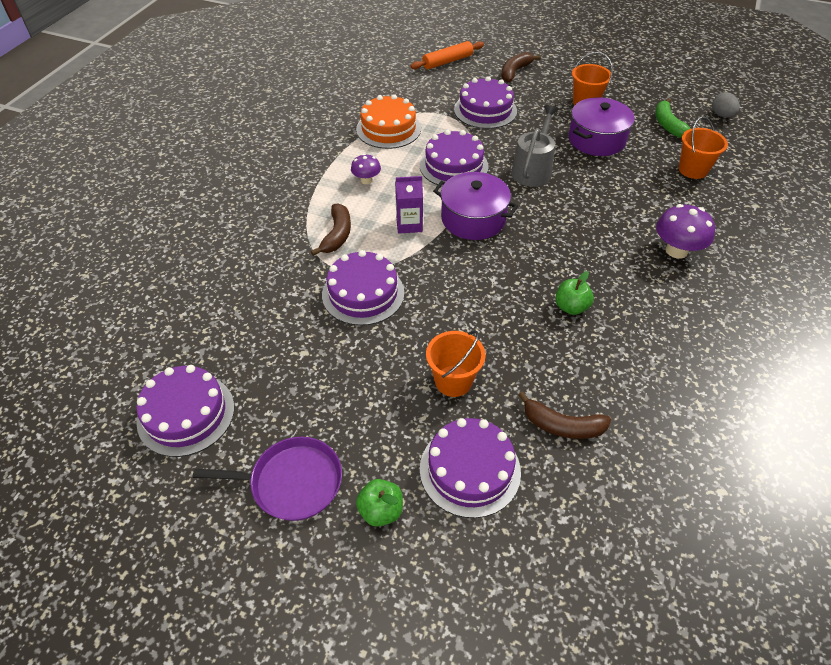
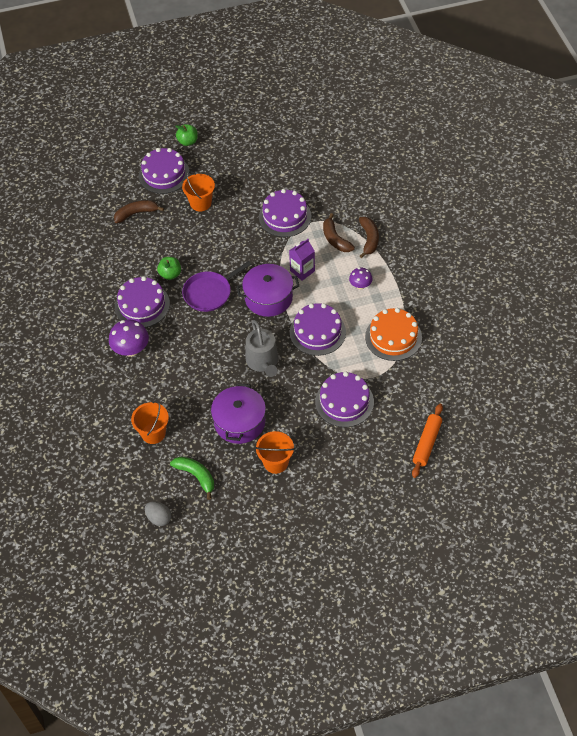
camera: 145 degrees right, 5 degrees up
(186, 414) = (303, 124): purple cake -> purple cake (142, 305)
(292, 482) = (232, 130): purple pan -> purple pan (209, 293)
(515, 72) = (361, 467): brown banana -> brown banana (369, 239)

